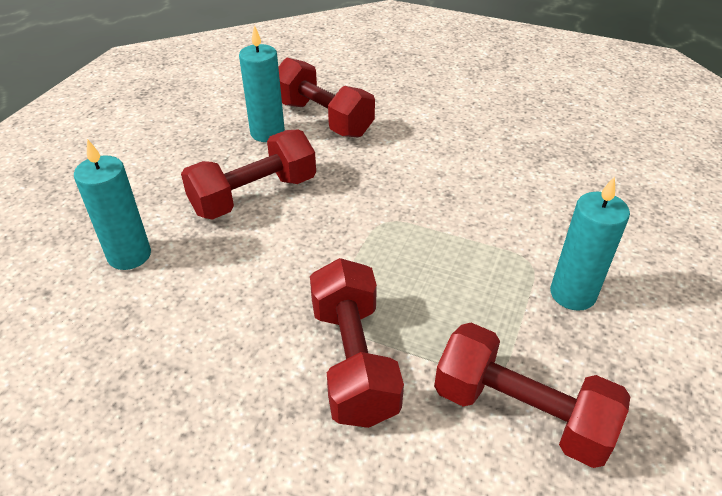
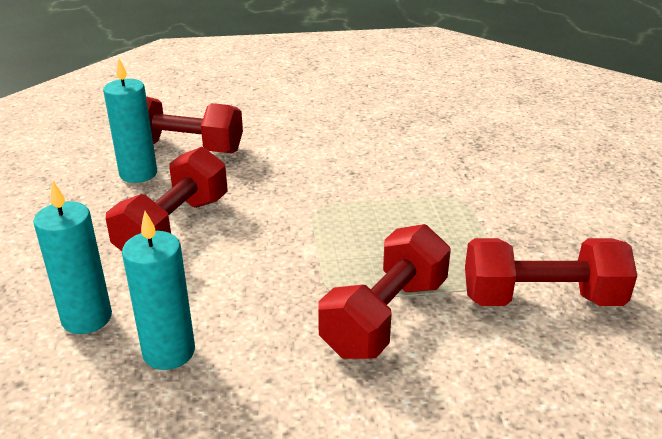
camera: 30 degrees left, 10 degrees down
(353, 361) = (385, 316): red dumbbell -> red dumbbell turned 75 degrees clockwise
(572, 294) = (508, 209): turquoise candle -> turquoise candle (169, 352)

